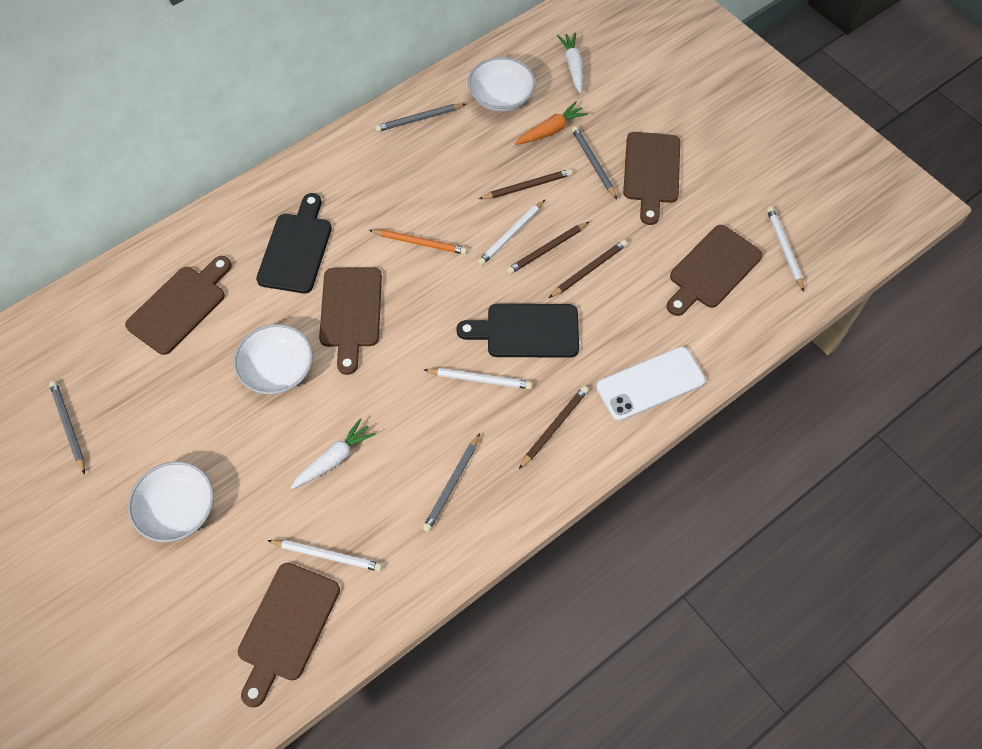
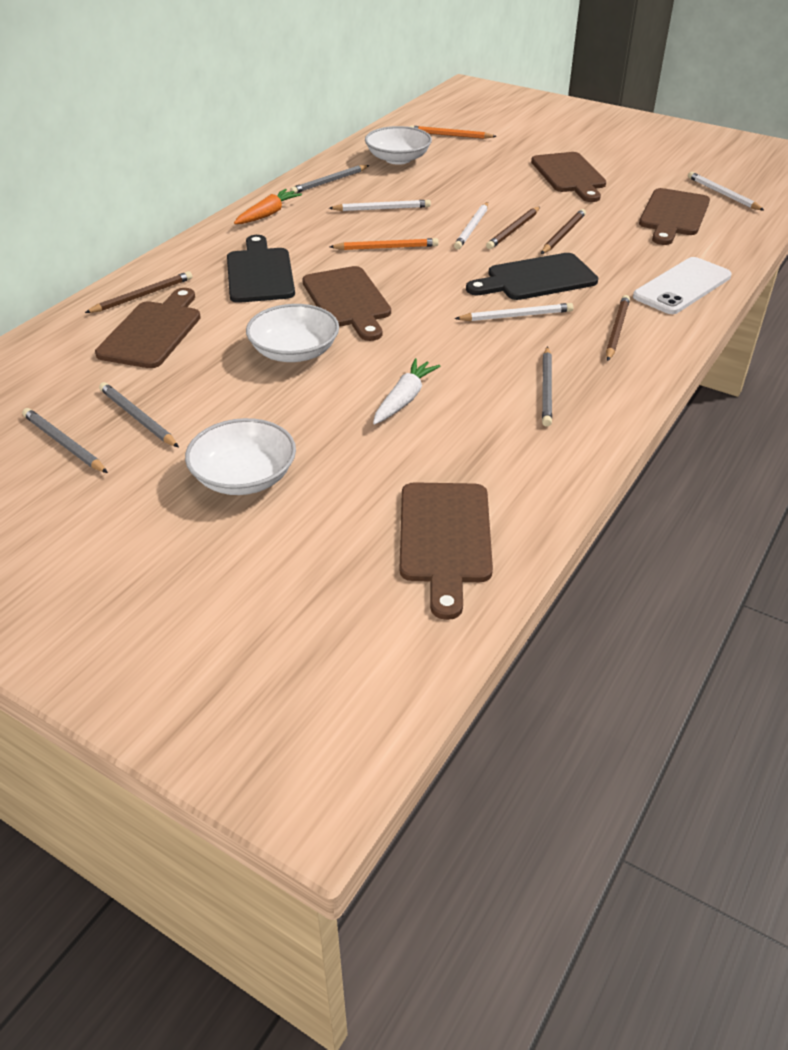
camera: 20 degrees left, 20 degrees down
(327, 555) = (450, 470): white pencil -> white pencil (382, 209)
(527, 186) = (463, 200): brown pencil -> brown pencil (142, 295)
(551, 130) = (459, 169): orange carrot -> orange carrot (268, 214)
(573, 66) = (450, 135): white carrot -> orange pencil
(593, 163) = (513, 179): grey pencil -> grey pencil (137, 418)

